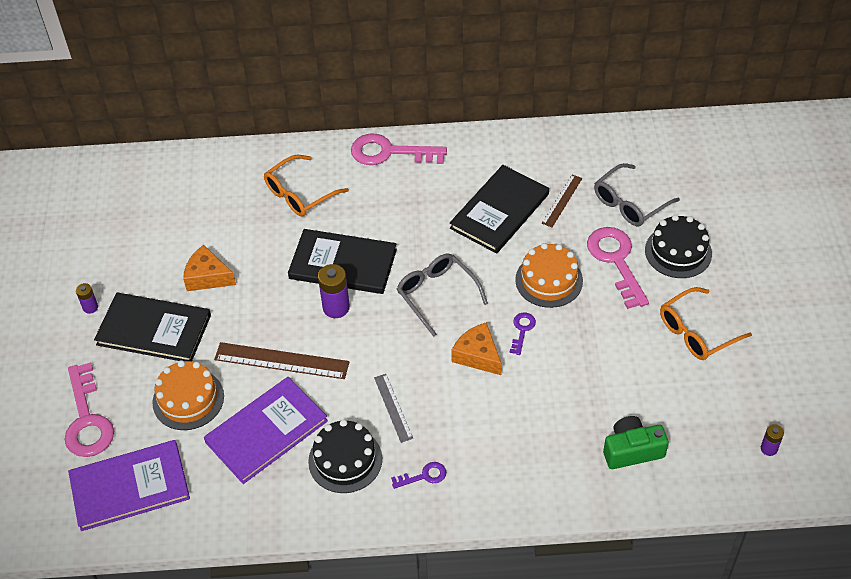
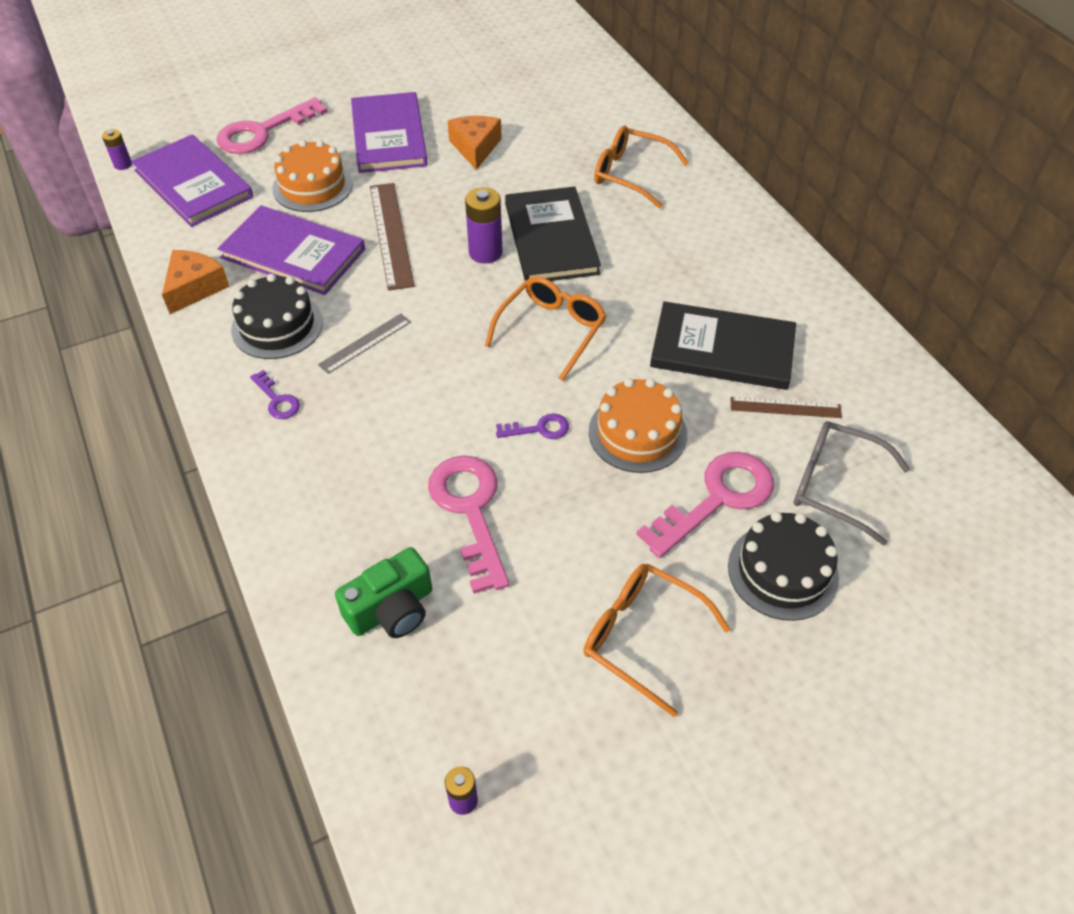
camera: 65 degrees right, 0 degrees up
(90, 307) = (396, 89): purple battery -> purple battery (123, 164)
(154, 330) = (388, 136): black book -> purple book
(390, 152) = (745, 224): pink key -> pink key (470, 511)
(437, 295) = (551, 331): grey glasses -> orange glasses
(477, 355) = (477, 396): orange cheese -> orange cheese (194, 288)
(632, 450) = (392, 609): green camera -> green camera turned 90 degrees clockwise

